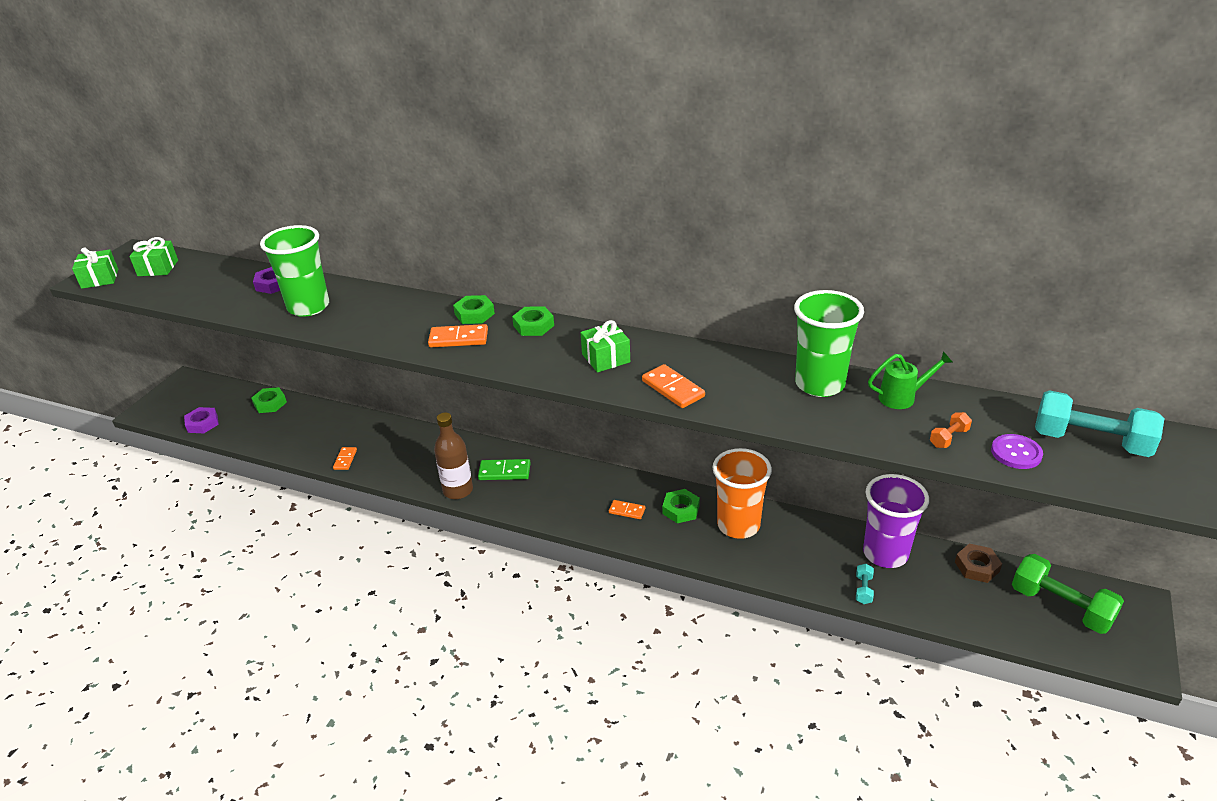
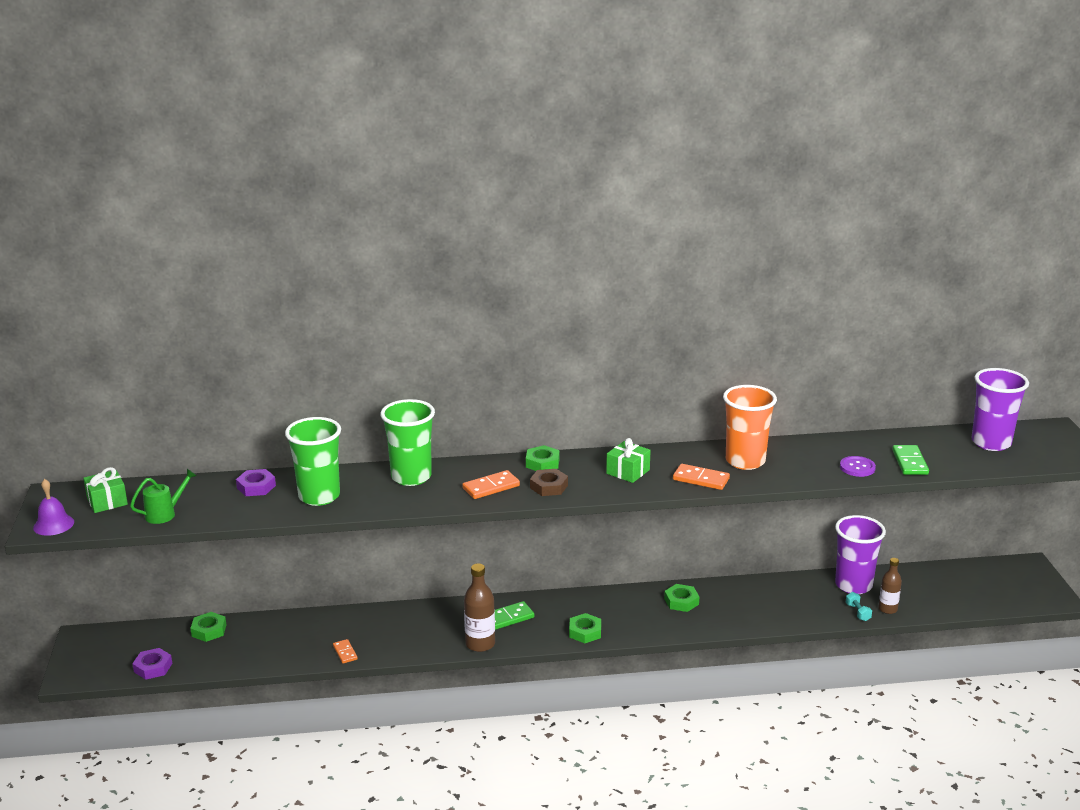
camera: 30 degrees left, 10 degrees down
(100, 279) = (53, 524): green gift -> purple bell
(474, 314) = (481, 466): green nut -> green nut (585, 632)
(627, 511) = (639, 615): orange domino -> none
(738, 525) = (735, 599): orange cup -> orange cup (745, 461)
(819, 384) = (798, 451): green cup -> green cup (411, 477)
(902, 397) = (859, 445): green watering can -> green watering can (165, 514)
(903, 598) = (887, 609): none -> brown bottle
(948, 438) = (909, 462): orange dumbbell -> green domino
(977, 566) = (918, 574): brown nut -> brown nut (549, 486)
(1016, 453) = (956, 460): purple button -> purple button (857, 467)
(1060, 607) = (987, 582): green dumbbell -> none
(1090, 442) = (991, 443): turquoise dumbbell -> purple cup

